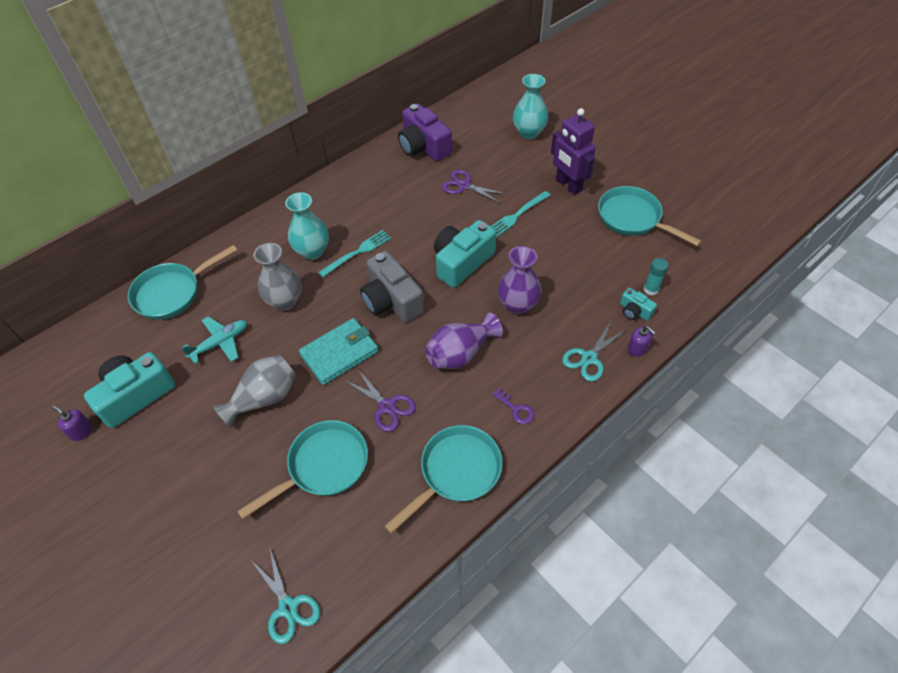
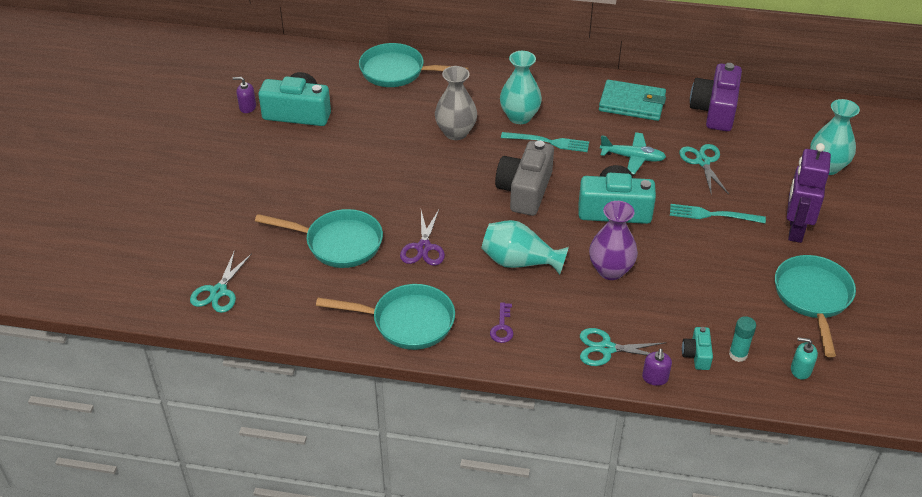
camera: 50 degrees right, 10 degrees down
(81, 431) = (247, 107): purple soap dispenser -> purple soap dispenser turned 75 degrees counterclockwise
(220, 343) = (382, 124): turquoise plane -> turquoise plane (633, 158)
(264, 398) = (361, 177): grey vase -> none
(339, 353) = (442, 192): turquoise wallet -> turquoise wallet (632, 103)
(460, 353) = (519, 262): purple vase -> turquoise vase
(464, 185) = (703, 161): purple scissors -> turquoise scissors
(688, 267) = (800, 370): none -> turquoise soap dispenser

